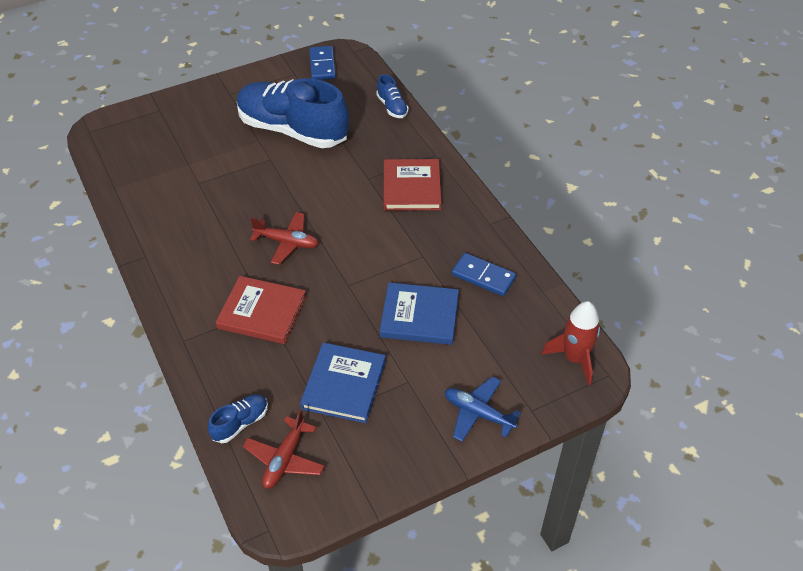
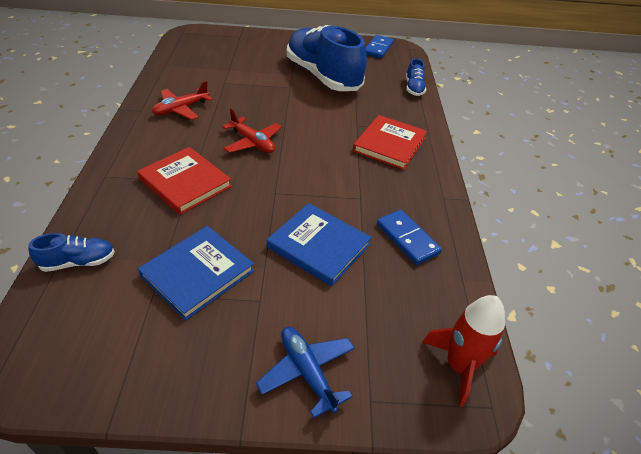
camera: 25 degrees right, 5 degrees down
(284, 459) = (81, 315): red plane -> red plane (181, 109)

